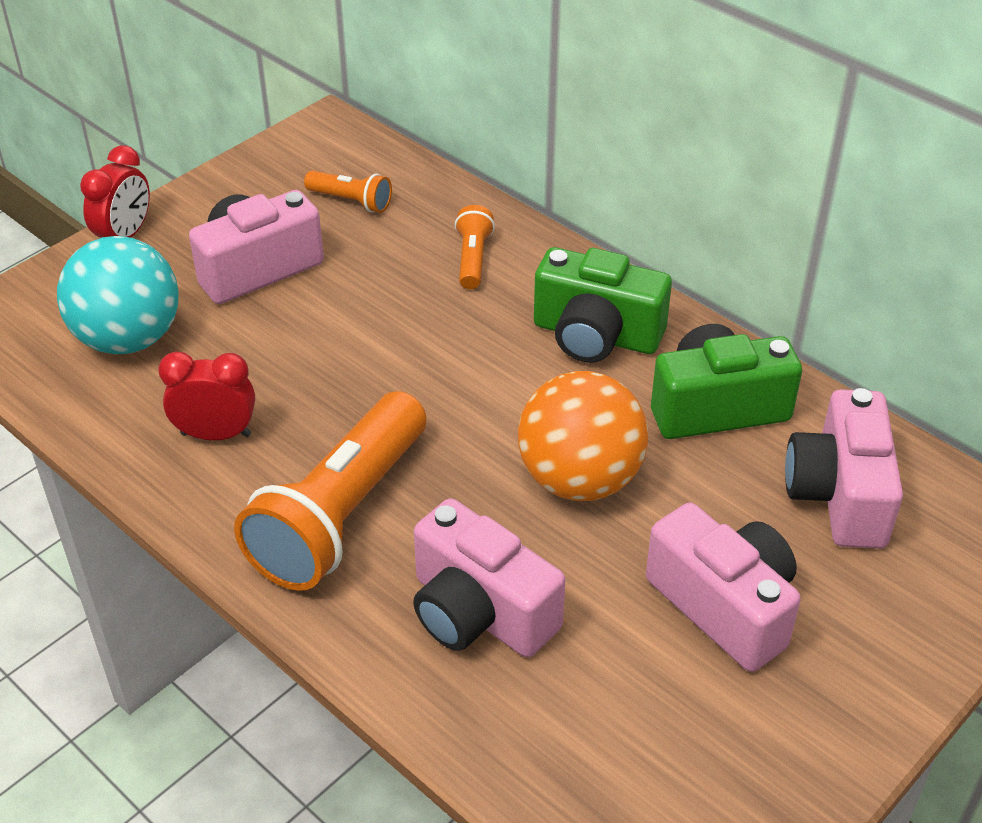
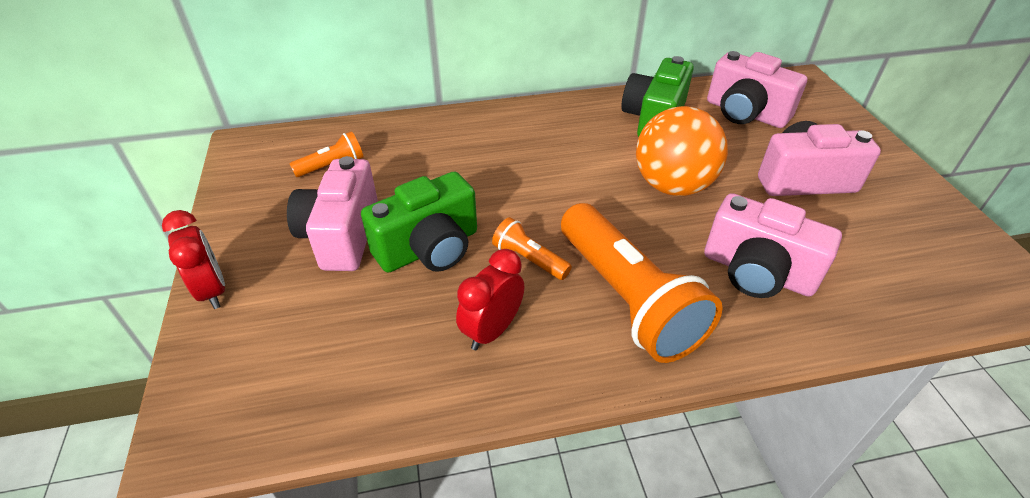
camera: 55 degrees left, 0 degrees up
(128, 338) = (333, 338): turquoise ball -> none
(473, 259) = (448, 143): orange flashlight -> orange flashlight (529, 259)
(479, 612) = (757, 272): pink camera -> pink camera turned 45 degrees clockwise
(596, 335) = (561, 130): green camera -> green camera (429, 248)

